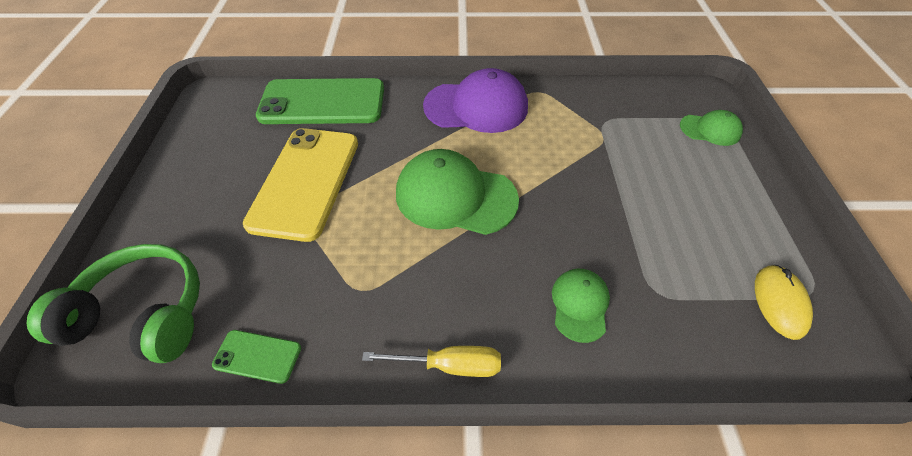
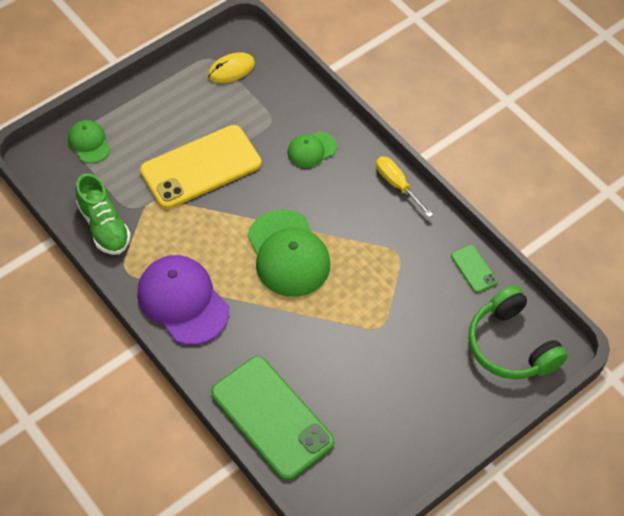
camera: 130 degrees left, 5 degrees up
(305, 182) = (356, 352): yellow phone -> yellow phone (201, 167)
(596, 99) = (104, 226): none -> green shoe

